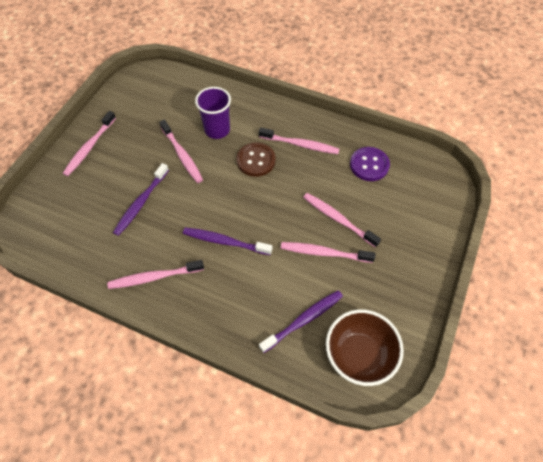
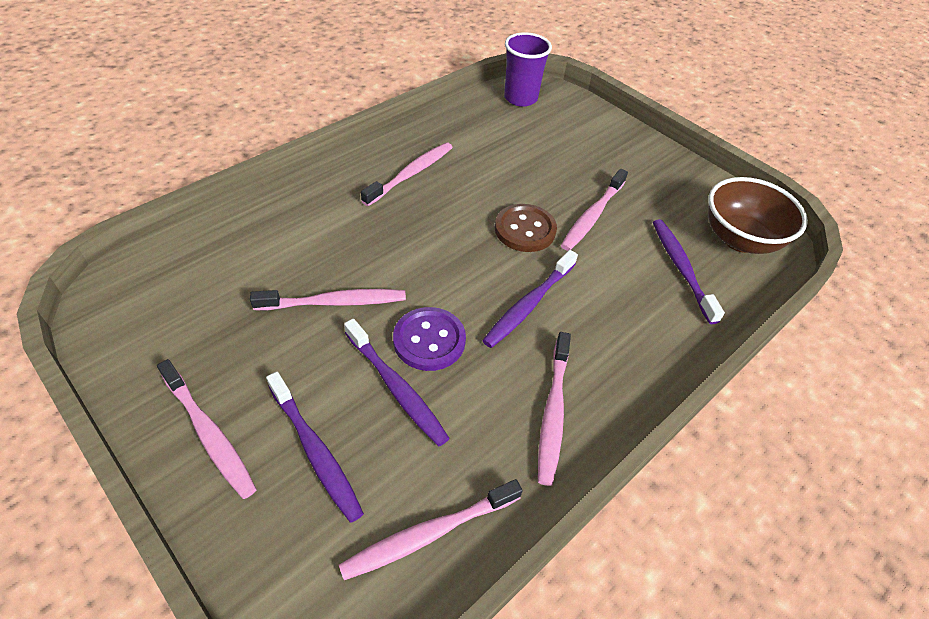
camera: 70 degrees left, 10 degrees down
(94, 187) = (315, 451): none -> purple toothbrush
(217, 130) = (317, 245): purple cup -> purple cup (520, 98)
(256, 160) = (407, 224): brown button -> brown button (525, 230)
(338, 219) = (549, 186): pink toothbrush -> pink toothbrush (428, 534)
(369, 165) = (484, 132): purple button -> purple button (429, 340)

